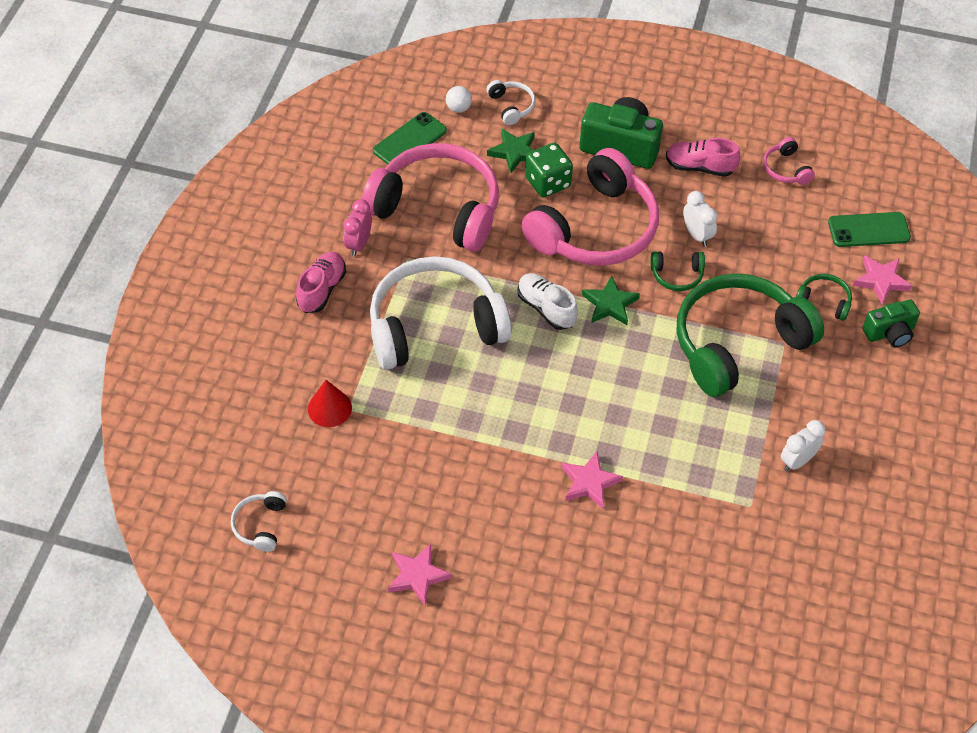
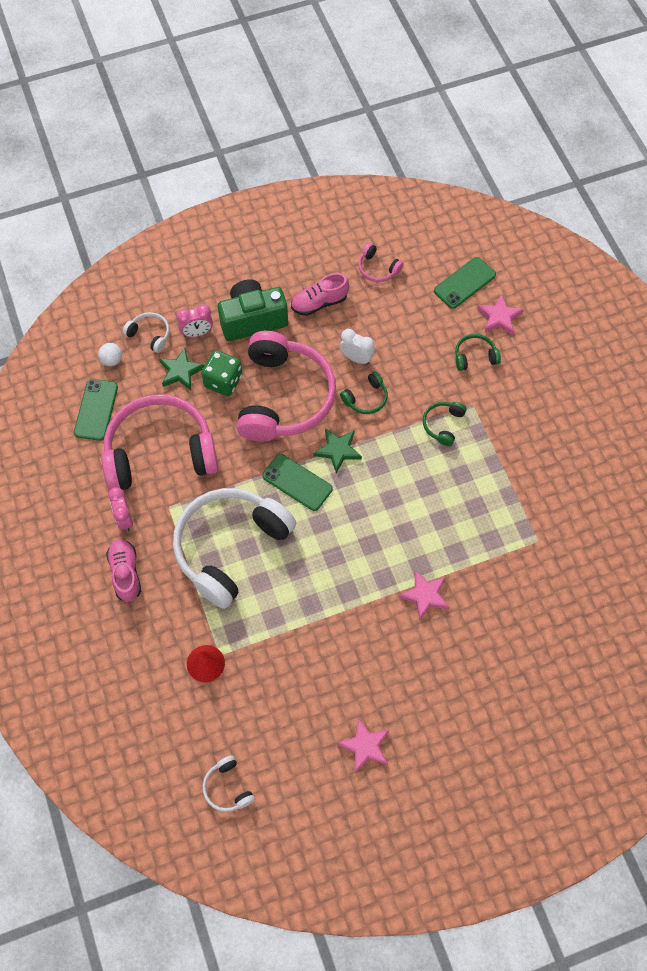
camera: 35 degrees left, 10 degrees up
(546, 308) = (297, 482): white shoe -> green phone
(557, 128) = (197, 333): none -> pink clock
(737, 343) = (443, 424): green headphones -> green headphones, size x0.41
(797, 461) = (543, 487): white clock -> none
(889, 333) = (532, 353): green camera -> none

